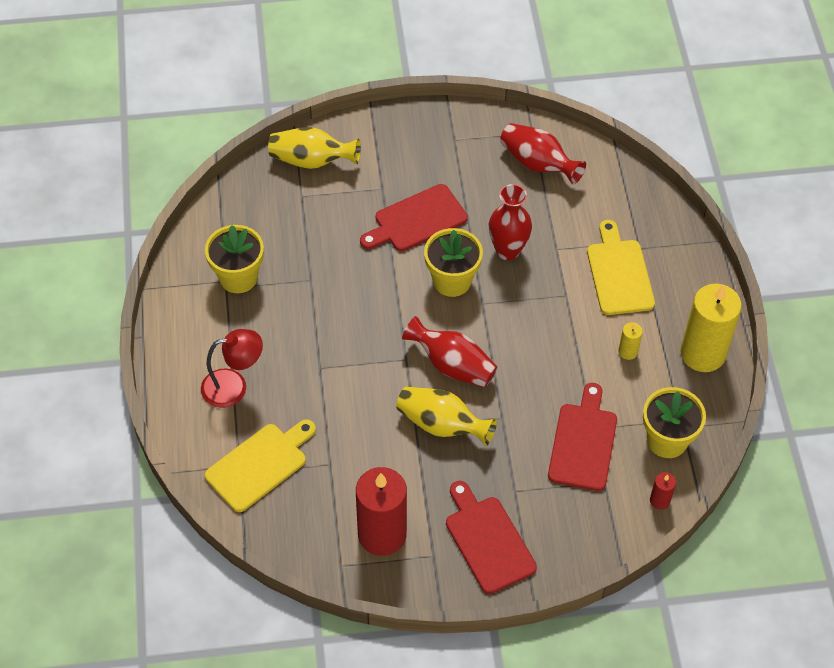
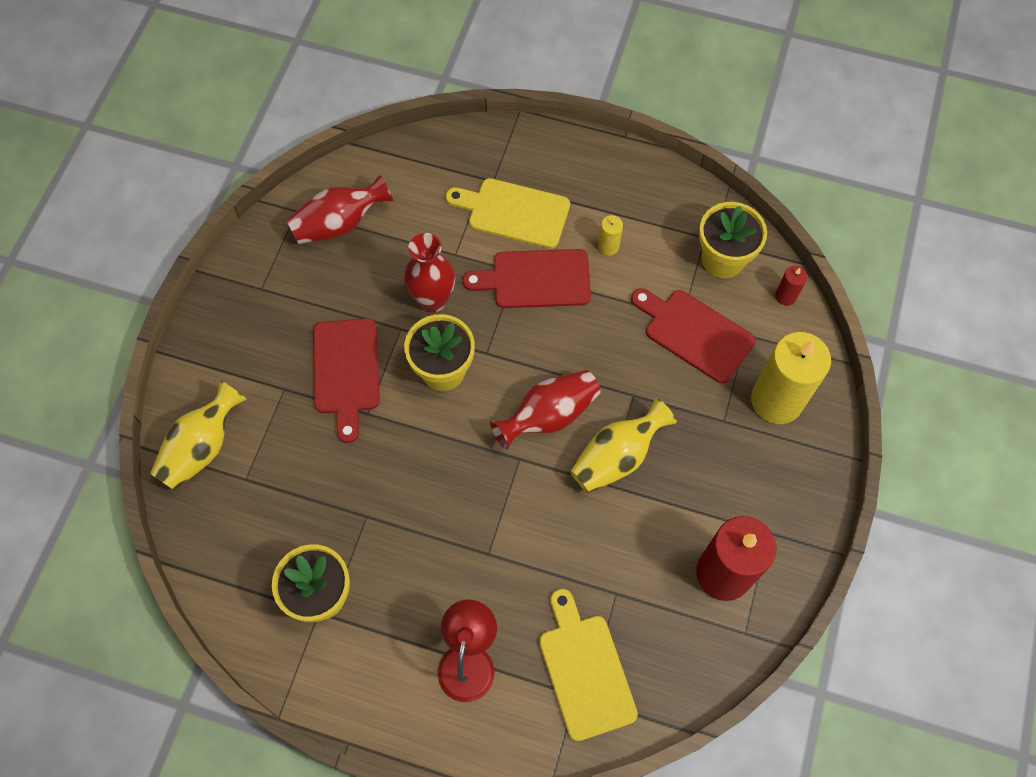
camera: 65 degrees left, 10 degrees up
(487, 540) = (770, 471): red cutting board -> red cutting board (535, 279)
(703, 353) = (640, 185): yellow candle -> yellow candle (776, 400)

